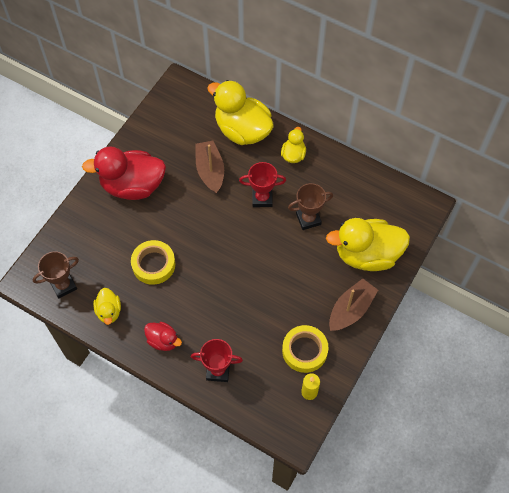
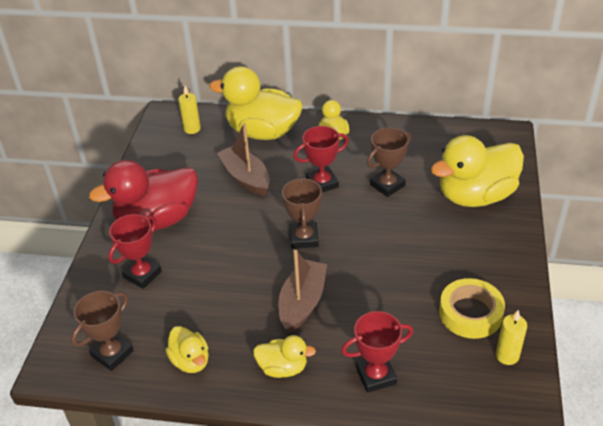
camera: 20 degrees left, 20 degrees down
(105, 230) = (142, 274): none -> red trophy
(153, 264) = (225, 289): yellow tape -> none
(163, 340) = (283, 368): red duck -> yellow duck
(192, 106) = (192, 129): none -> yellow candle
(225, 243) = (304, 238): none -> brown trophy
(351, 310) = (495, 252): brown boat -> brown boat (302, 302)

